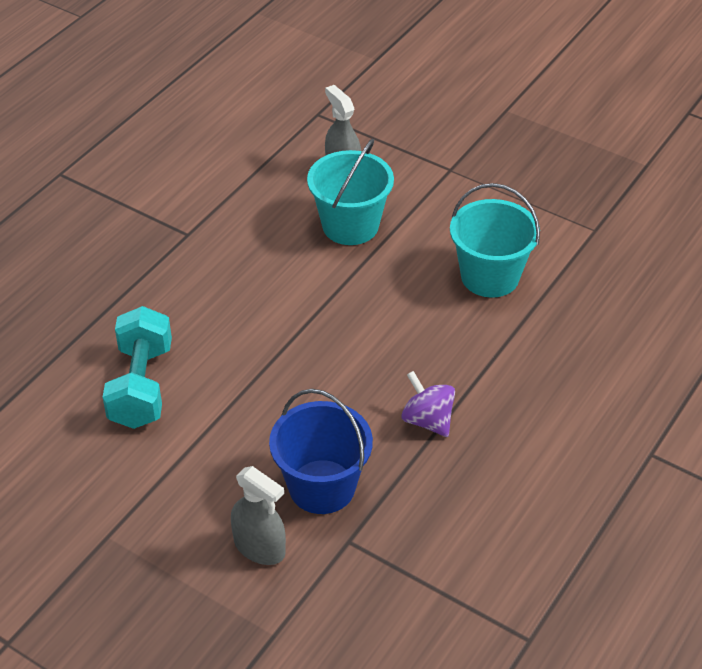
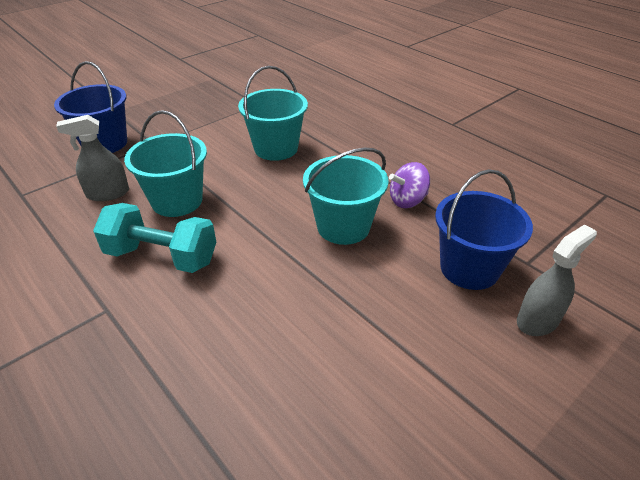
camera: 75 degrees left, 5 degrees down
(141, 386) = (313, 385): turquoise dumbbell -> turquoise dumbbell (162, 256)
(356, 369) = (343, 226): none -> turquoise bucket
(433, 131) = (105, 143): none -> blue bucket

